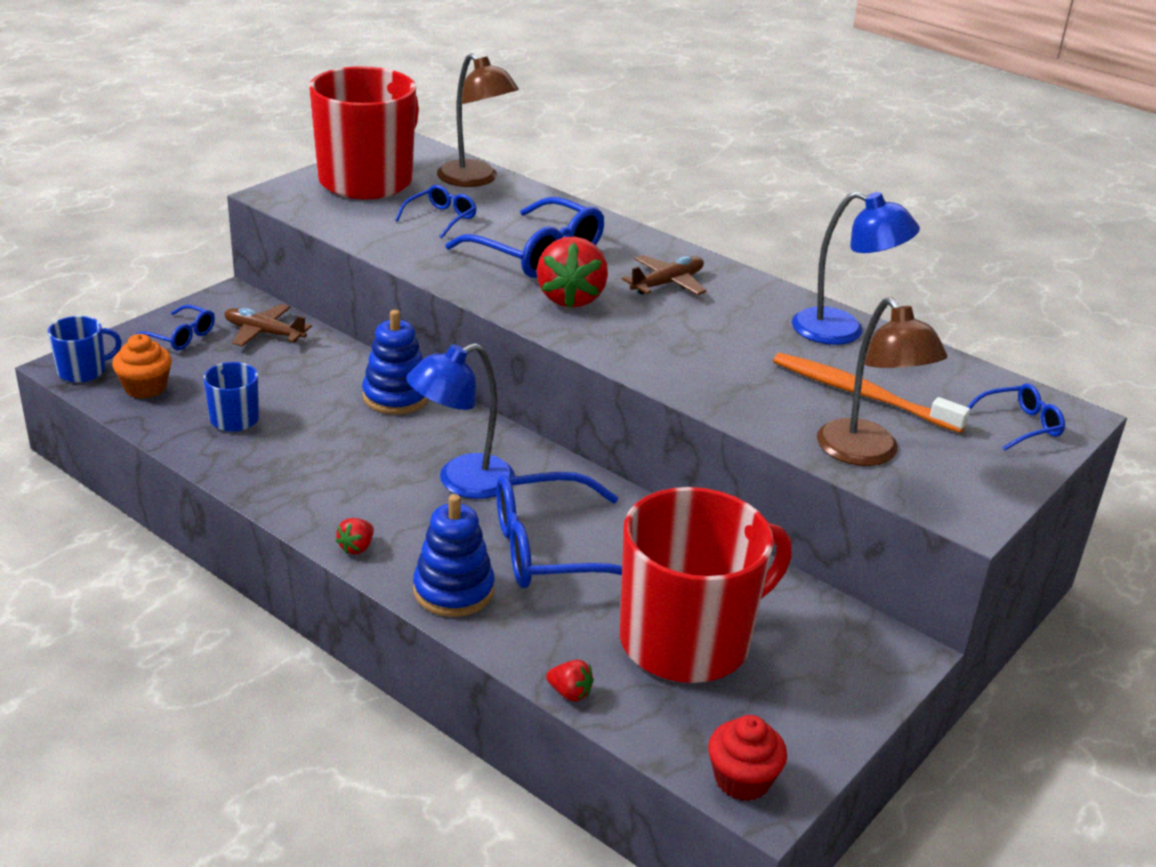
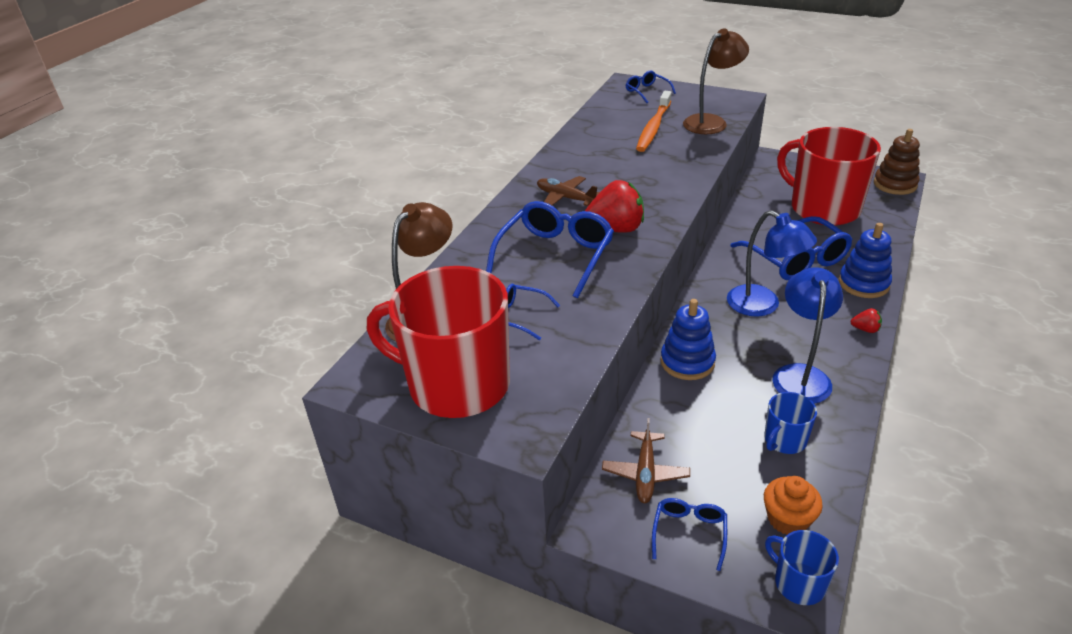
camera: 100 degrees left, 5 degrees up
(570, 693) = (896, 233): red strawberry -> none
(742, 780) = (895, 184): red cupcake -> brown stacking toy
(842, 331) = (585, 138): blue lamp -> blue lamp (800, 375)

